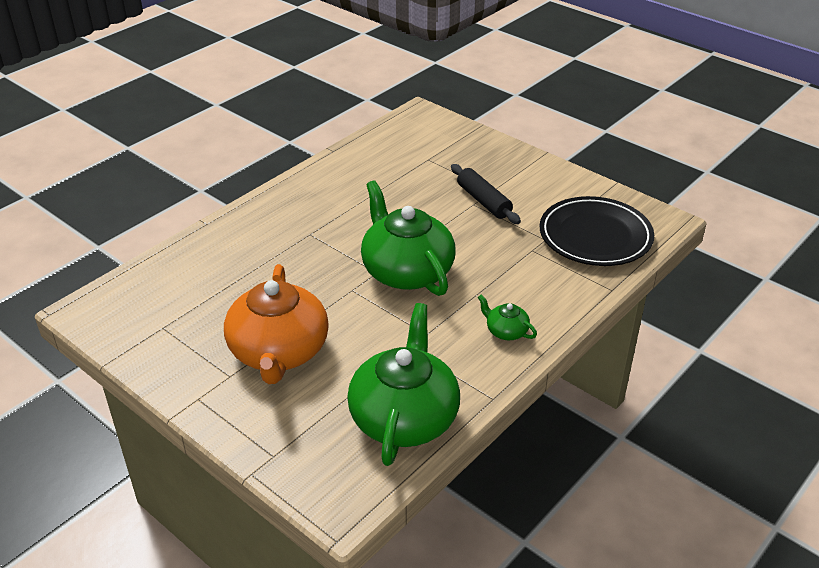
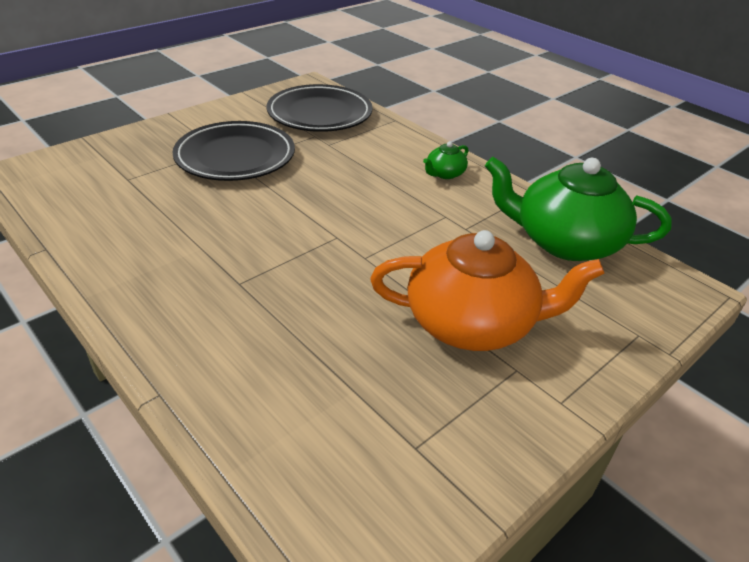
camera: 85 degrees left, 0 degrees up
(406, 271) = (341, 217): green teapot -> none
(484, 201) = (235, 156): black rolling pin -> black plate

